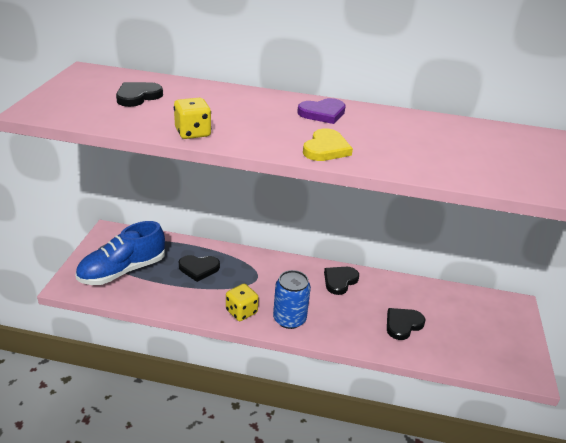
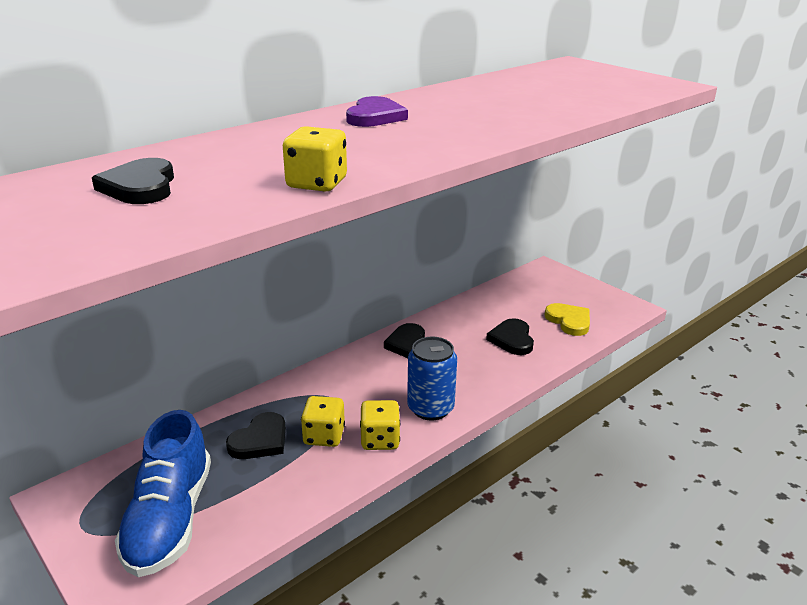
camera: 50 degrees left, 5 degrees down
(223, 289) = (324, 436): none -> yellow dice
(326, 149) = (460, 137): yellow heart -> yellow heart (569, 321)

